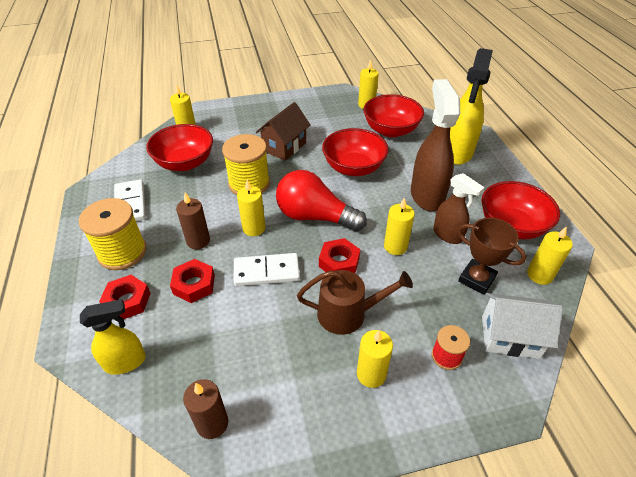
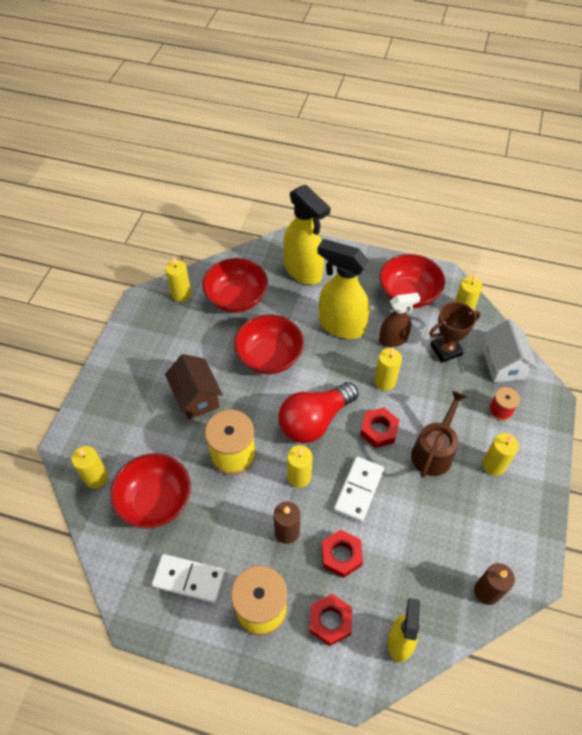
camera: 60 degrees left, 10 degrees up
(427, 195) = (341, 325): brown spray bottle -> yellow spray bottle
(510, 337) = (503, 364): white house -> white house turned 45 degrees counterclockwise

